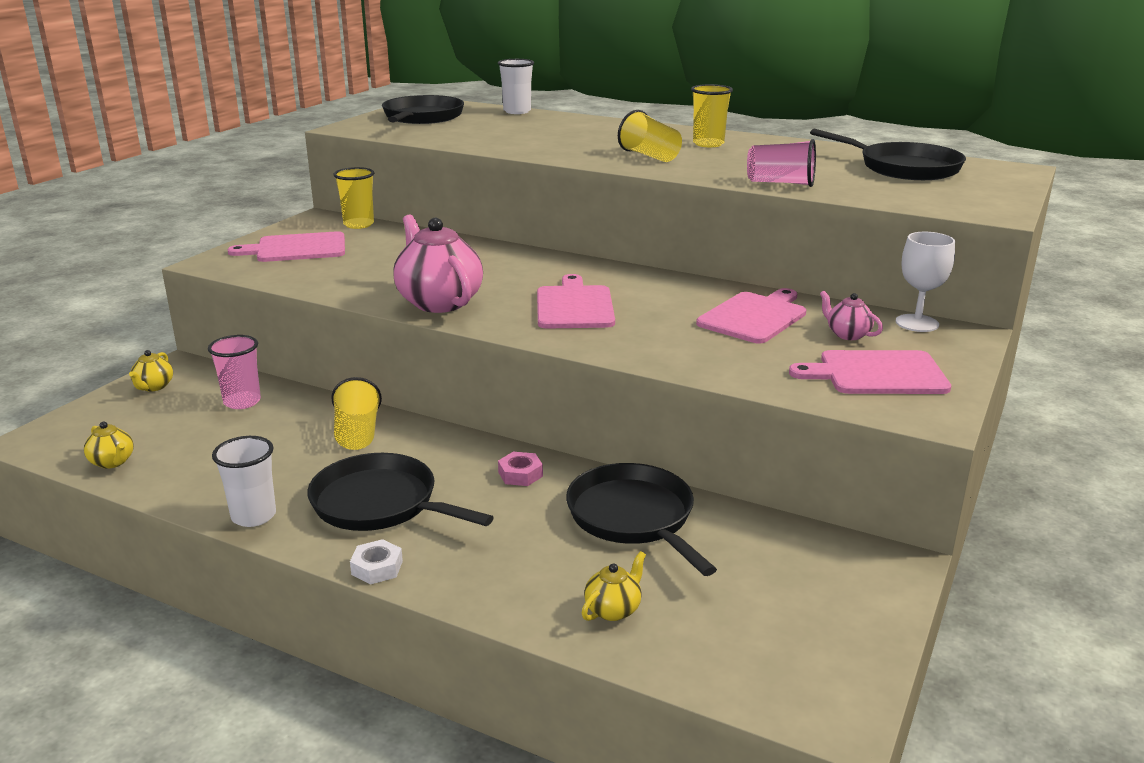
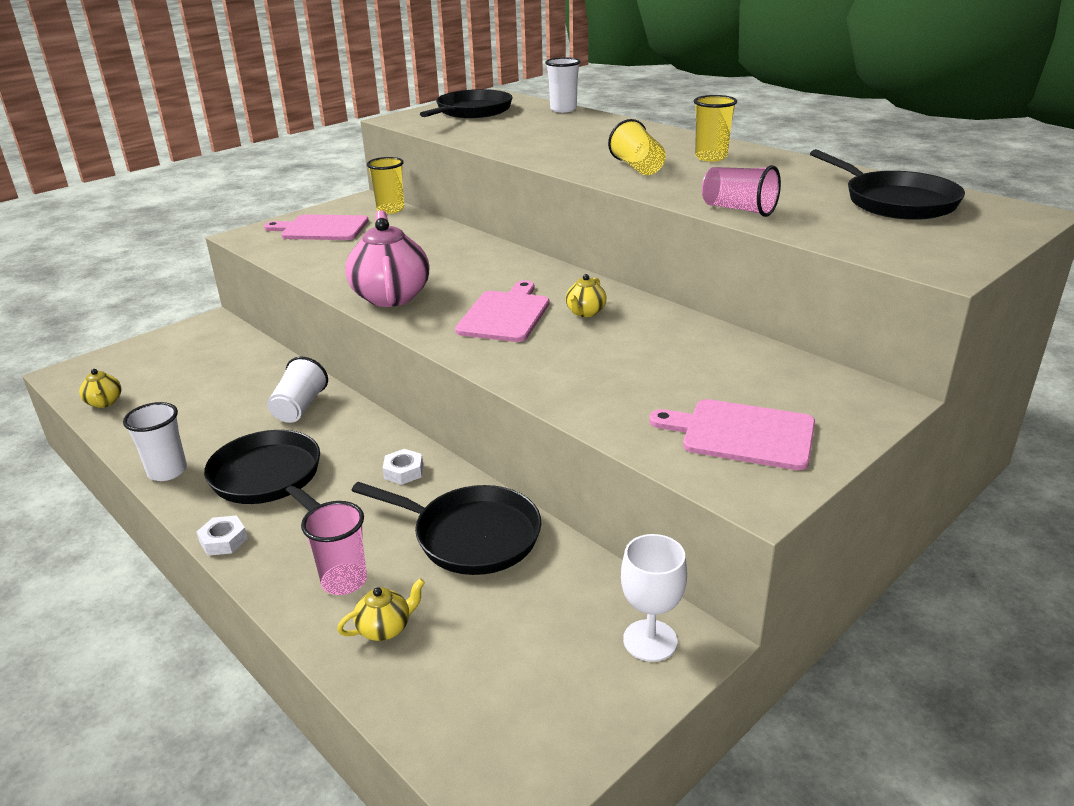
camera: 20 degrees right, 5 degrees up
(154, 387) = (180, 338): yellow teapot -> yellow teapot (585, 312)
(242, 402) = (234, 362): pink cup -> pink cup (344, 581)
(357, 434) = (299, 407): yellow cup -> white cup
(520, 474) = (403, 471): pink nut -> white nut
(633, 517) = (471, 536): black pan -> black pan turned 120 degrees clockwise
(754, 317) = (668, 349): pink cutting board -> none
(847, 334) = (749, 383): pink teapot -> none
(917, 323) = (837, 380): white goblet -> white goblet (650, 640)

